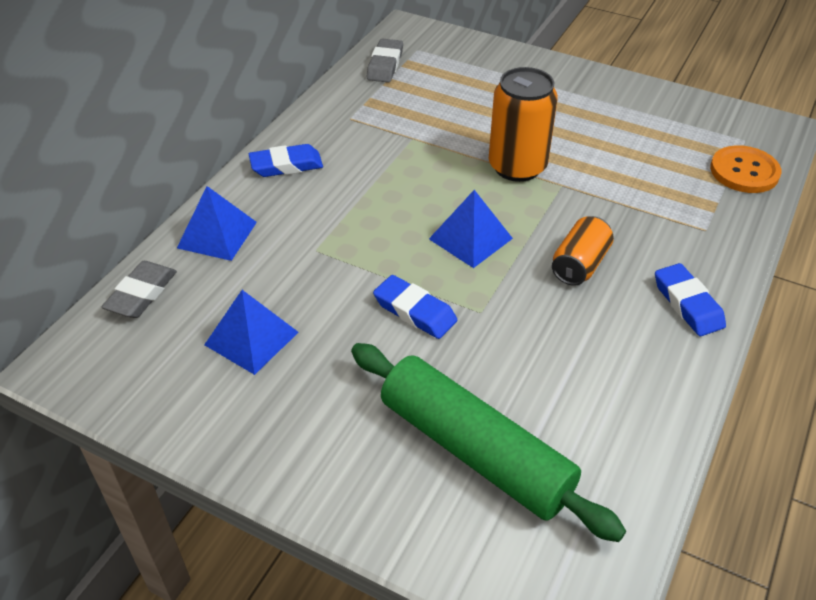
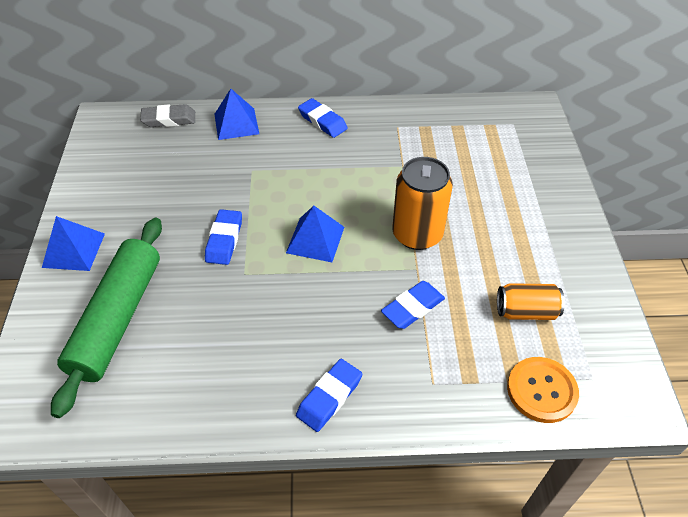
camera: 60 degrees right, 5 degrees up
(251, 338) = (159, 178): blue pyramid -> blue pyramid (74, 250)
(385, 65) = (476, 116): grey eraser -> none
(579, 265) = (329, 312): orange can -> orange can (526, 311)
(609, 207) = (412, 307): none -> blue eraser

